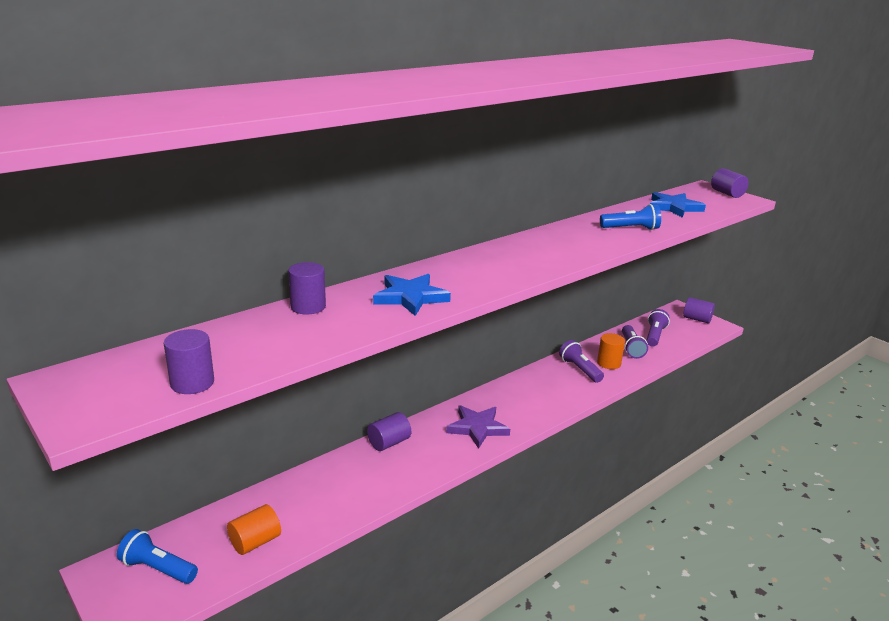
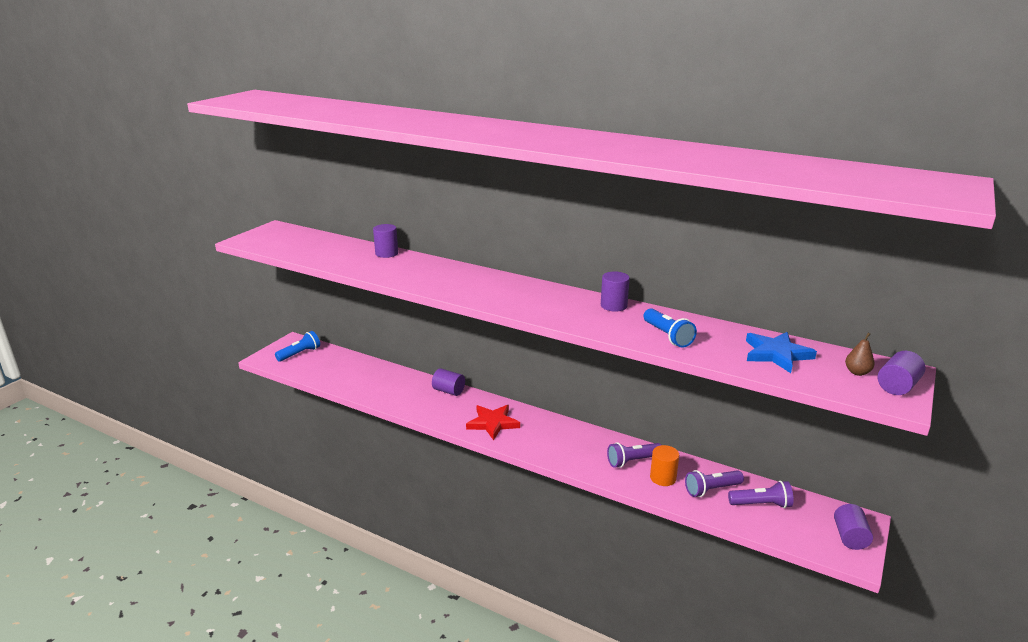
camera: 70 degrees right, 0 degrees up
(158, 568) = (300, 354): blue flashlight -> blue flashlight turned 45 degrees clockwise
(192, 383) = (283, 250): purple cylinder -> purple cylinder (613, 306)
(255, 542) = (329, 373): orange cylinder -> none
(410, 297) = (422, 275): blue star -> none
(477, 428) = (493, 423): purple star -> red star
(580, 369) = (632, 461): purple flashlight -> purple flashlight turned 150 degrees counterclockwise
(706, 196) = (857, 372): none -> brown pear

